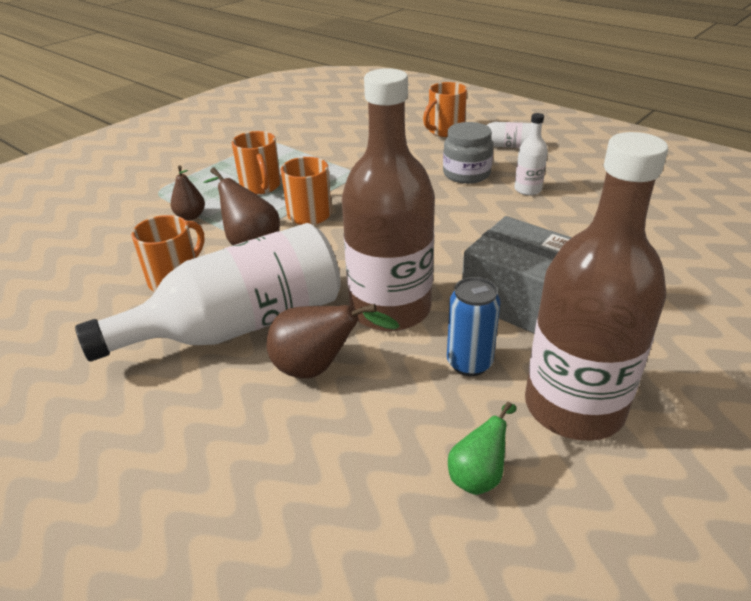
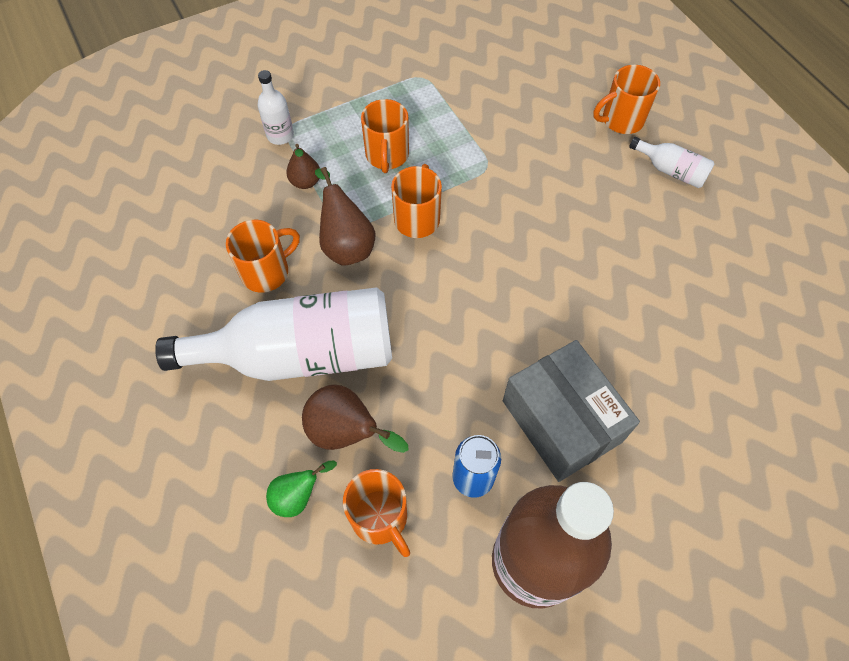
camera: 20 degrees right, 25 degrees up
(390, 309) = (436, 384): brown bottle -> none
(393, 424) = (380, 518): none -> orange mug
(466, 174) = (605, 209): grey jar -> none
(479, 475) = (422, 596): green pear -> green pear (298, 496)
(527, 189) = (657, 259): white bottle -> white bottle (280, 135)

